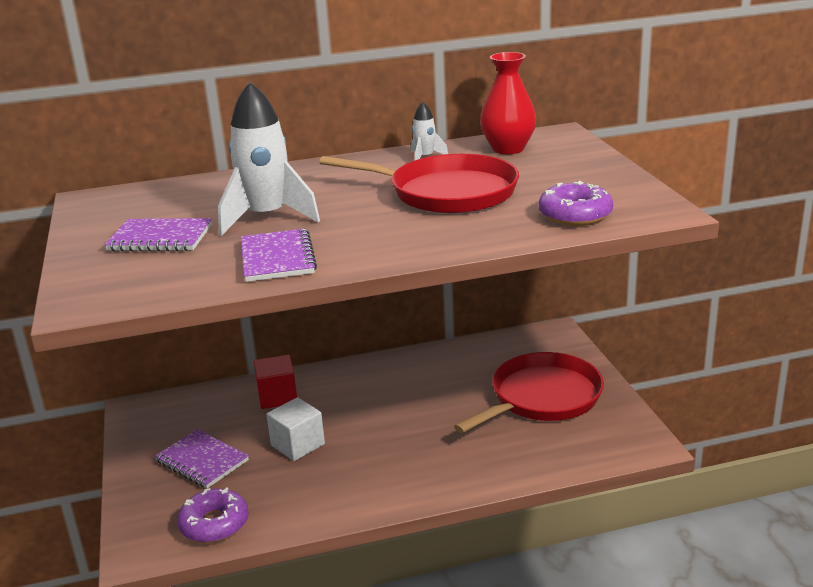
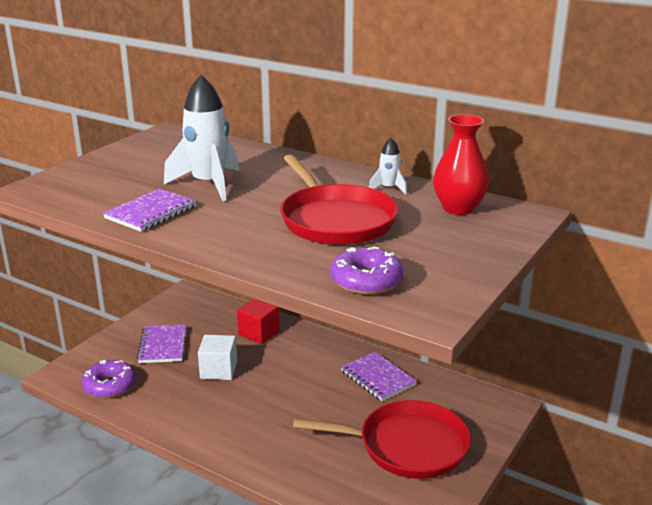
camera: 45 degrees right, 0 degrees up
(160, 238) = (138, 171): purple notebook -> purple notebook (377, 378)

